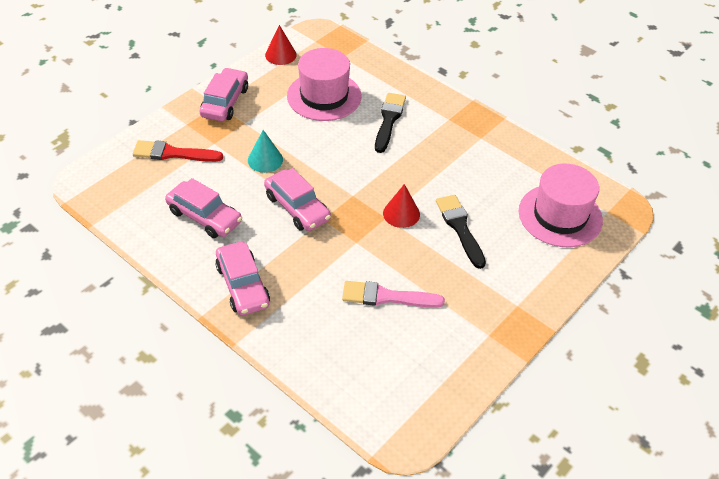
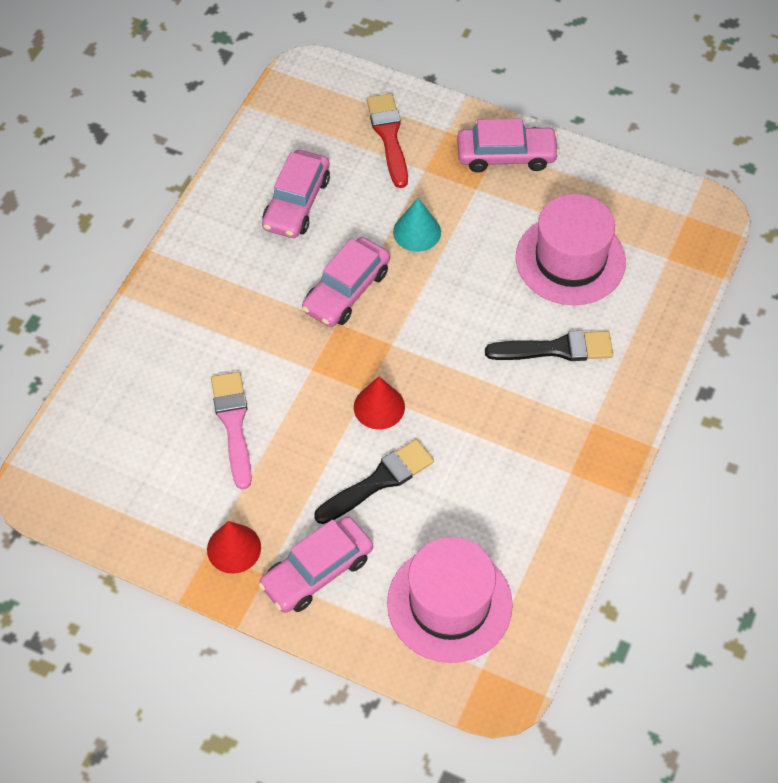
camera: 75 degrees right, 10 degrees up
(242, 285) = (204, 274): pink car -> pink car (317, 571)
(280, 55) = (634, 185): red cone -> red cone (234, 548)

